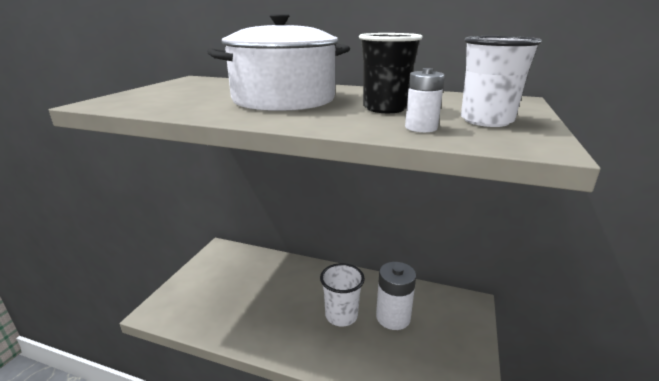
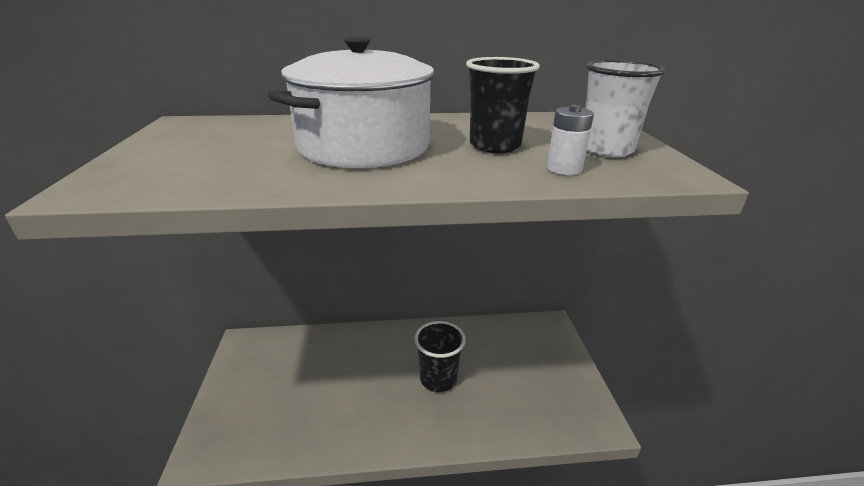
camera: 25 degrees left, 5 degrees up
(341, 315) = (438, 379): white cup -> black cup
(393, 317) = (490, 363): white battery -> none

